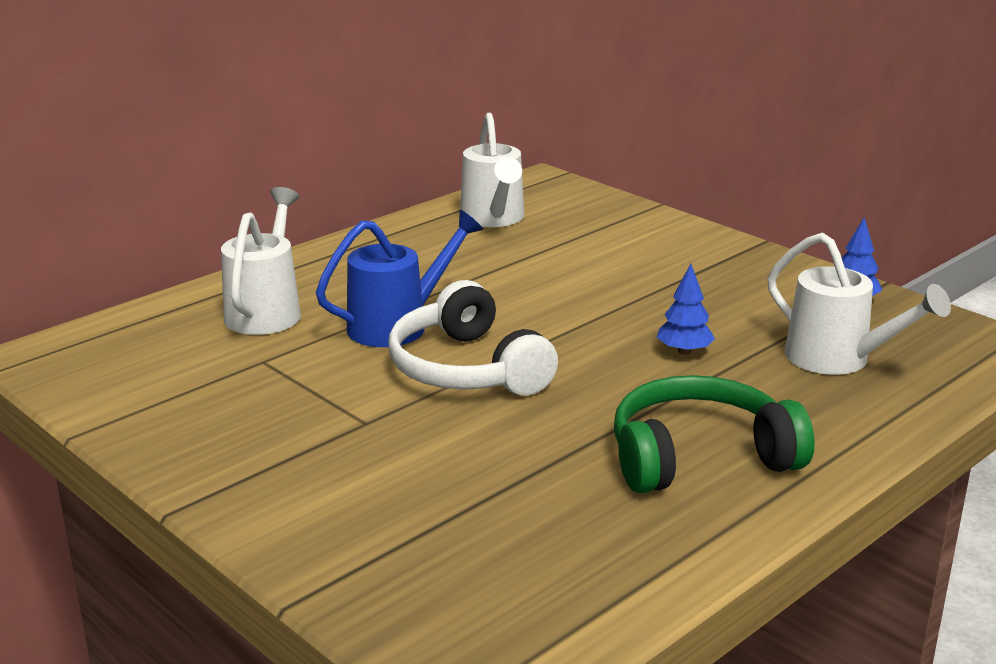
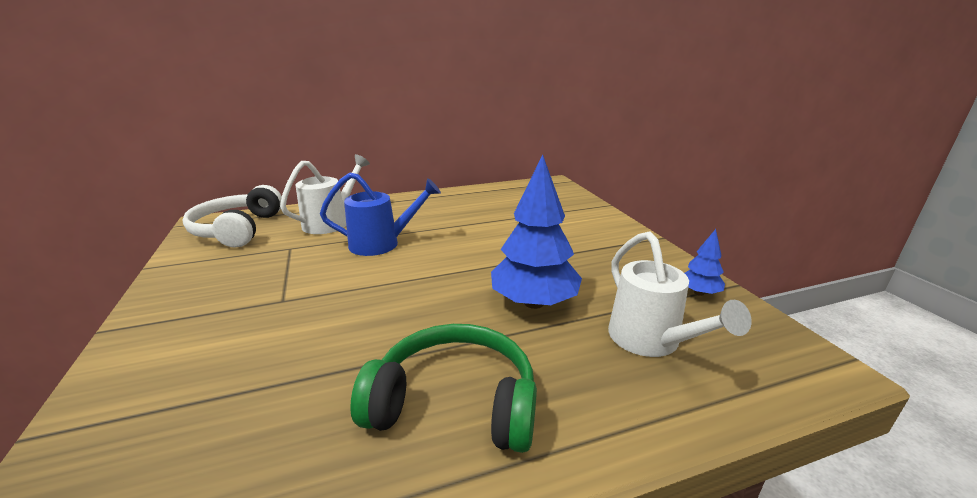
camera: 25 degrees right, 0 degrees up
(467, 369) = (383, 280): white headphones -> white headphones (238, 229)
(494, 219) = (504, 197): white watering can -> none
(684, 351) = (534, 303): blue tree -> blue tree, size x2.05

